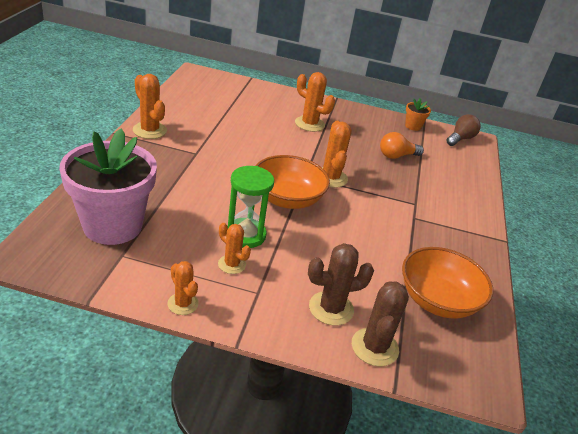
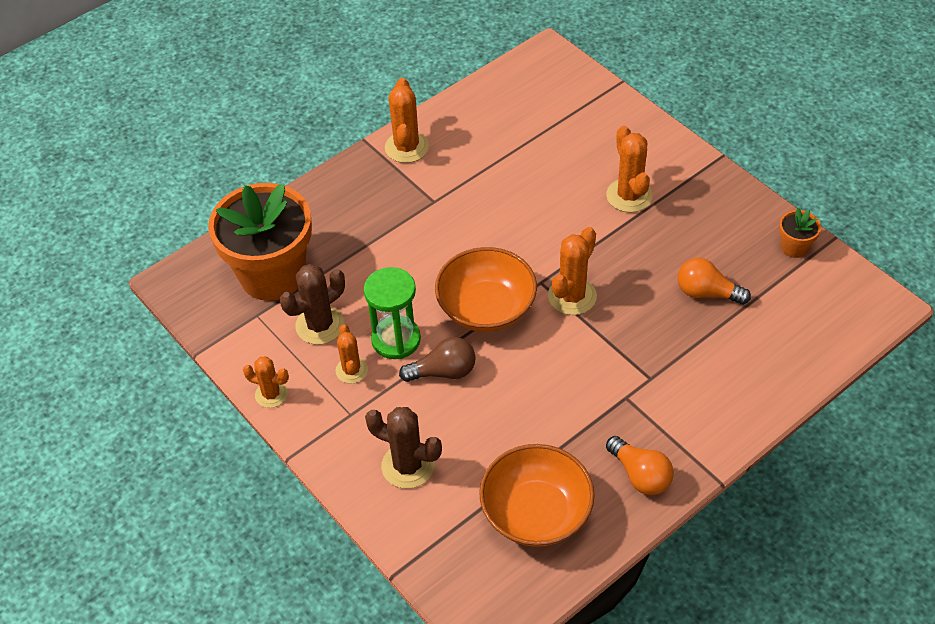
camera: 45 degrees right, 15 degrees up
(112, 226) = (272, 275): pink flower pot -> orange flower pot
(183, 304) = (271, 394): orange cactus -> orange cactus turned 75 degrees counterclockwise
(374, 347) = (412, 527): brown cactus -> brown cactus (320, 325)
(460, 139) = (853, 296): brown light bulb -> brown light bulb (443, 372)
(466, 254) = (640, 475): none -> orange light bulb

